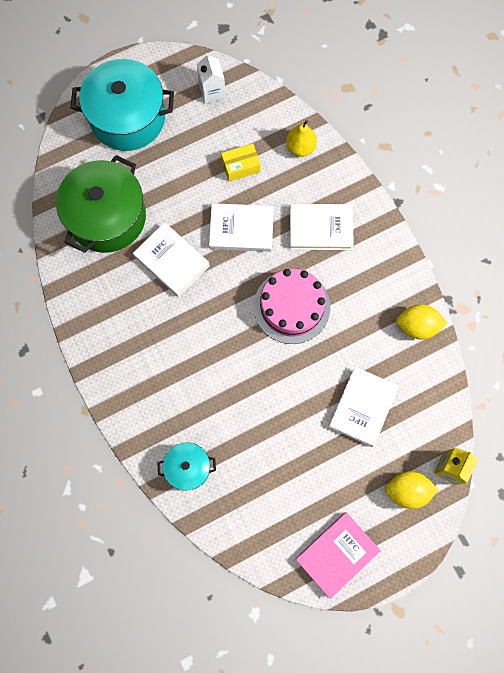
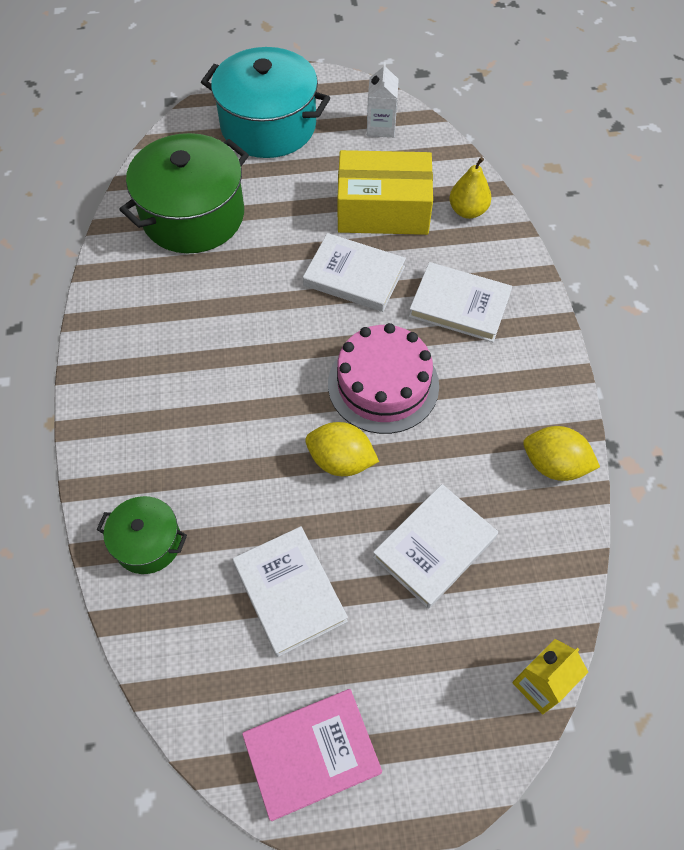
camera: 20 degrees right, 15 degrees down
(171, 261) = (248, 285): white book -> white book (289, 592)
(188, 467) = (148, 543): turquoise pot -> green pot
(241, 166) = (383, 209): yellow box -> yellow box, size x2.01
(407, 490) = (460, 695): yellow lemon -> yellow lemon (341, 461)

